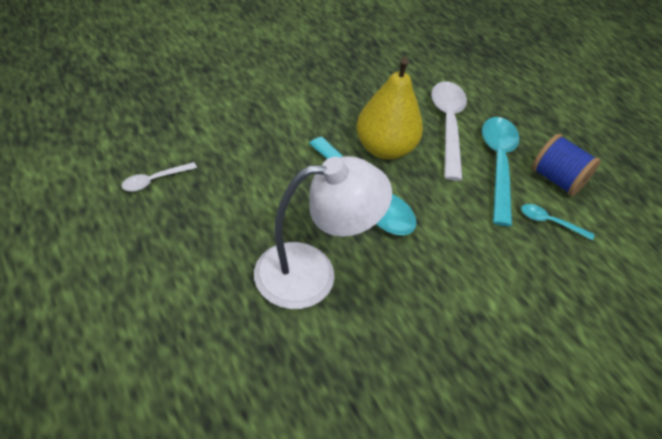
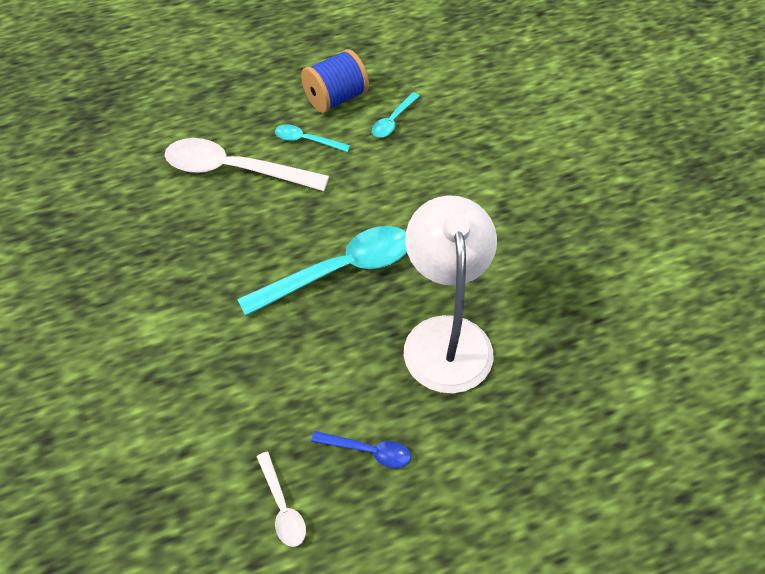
camera: 75 degrees left, 5 degrees up
(198, 226) = (369, 451): none -> blue spoon
(384, 148) = (264, 239): yellow pear -> none
(498, 164) = (306, 140): turquoise spoon -> turquoise spoon, size x0.48

